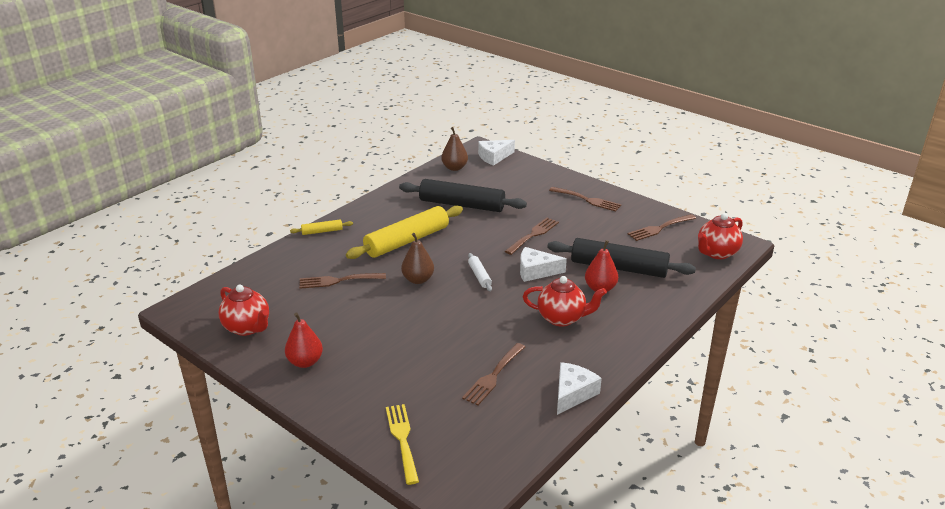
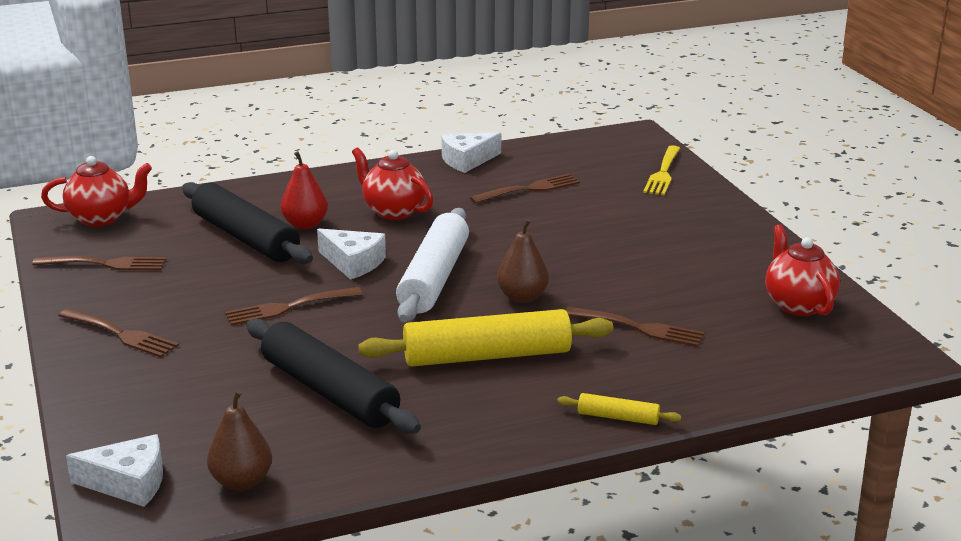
camera: 150 degrees left, 5 degrees down
(305, 362) = (733, 251): red pear -> none
(479, 276) = (434, 278): white rolling pin -> white rolling pin, size x2.21
(587, 200) = (121, 334): brown fork -> brown fork turned 150 degrees clockwise

